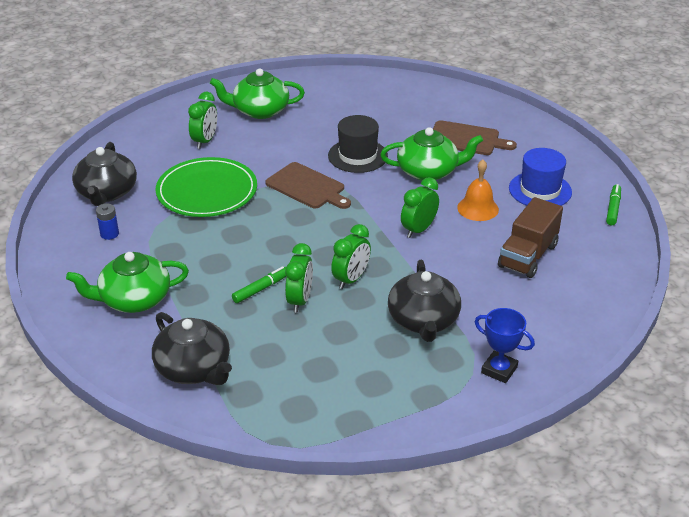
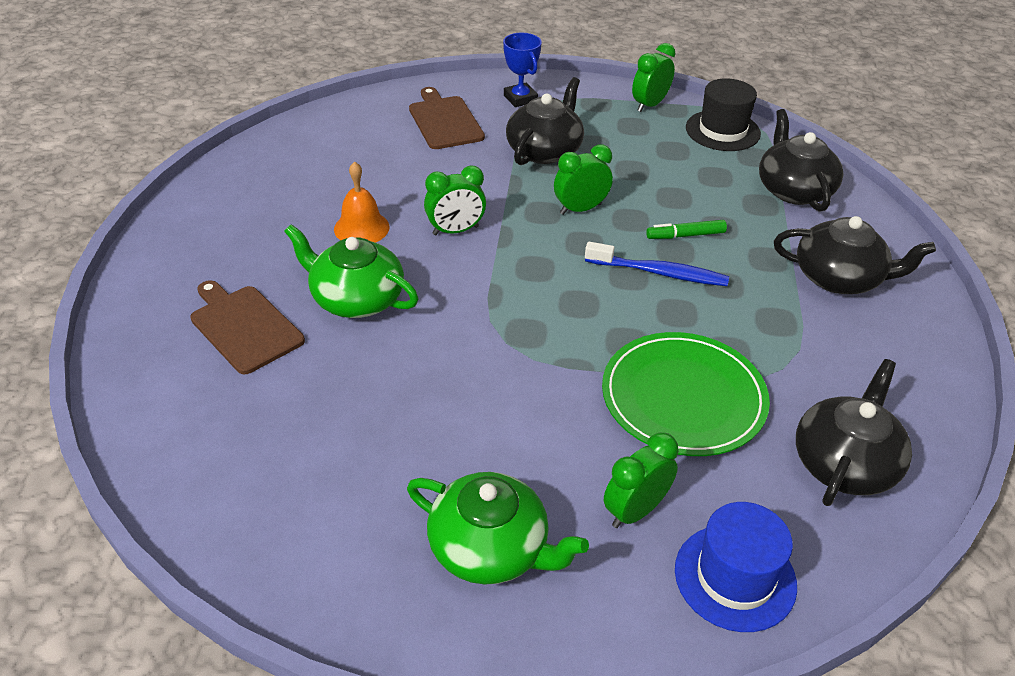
camera: 150 degrees left, 5 degrees up
(109, 234) = (854, 381): blue battery -> none
(134, 299) = (839, 278): green teapot -> black teapot
(262, 254) = (659, 273): none -> blue toothbrush
(300, 300) = (651, 209): green clock -> green clock (649, 105)
(307, 187) = (535, 342): brown cutting board -> brown cutting board (444, 121)
(357, 156) = (420, 365): black hat -> black hat (722, 131)
(528, 256) = (379, 163): brown truck -> none
(540, 190) = (265, 220): blue hat -> blue hat (735, 577)
(613, 208) = (226, 171): green marker -> none

